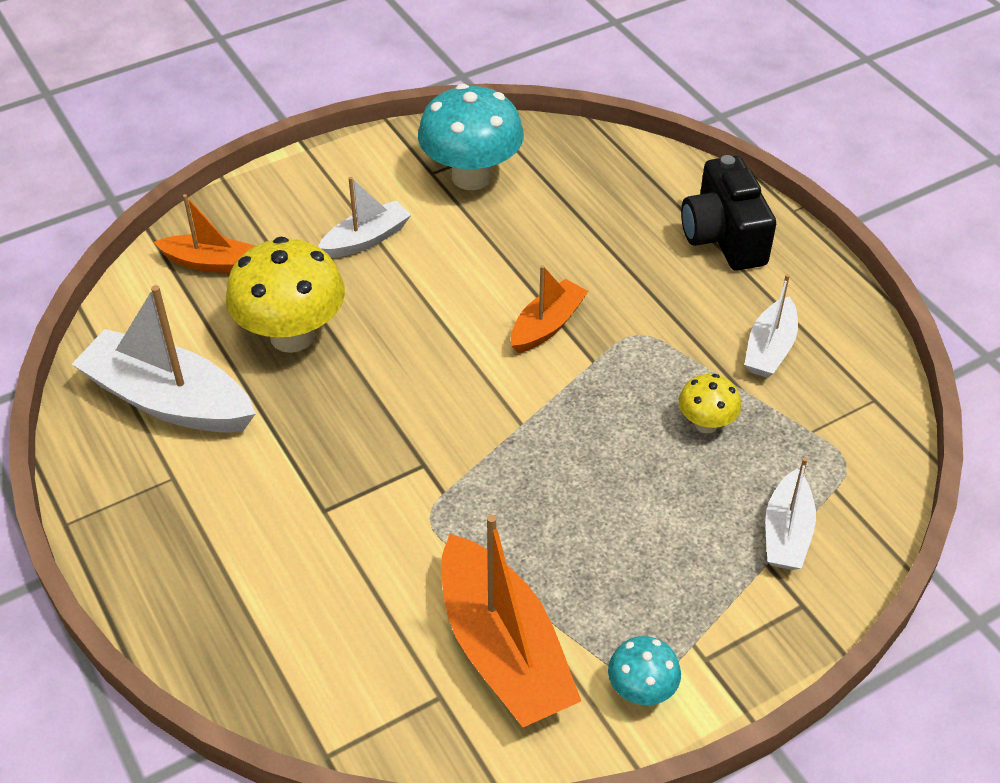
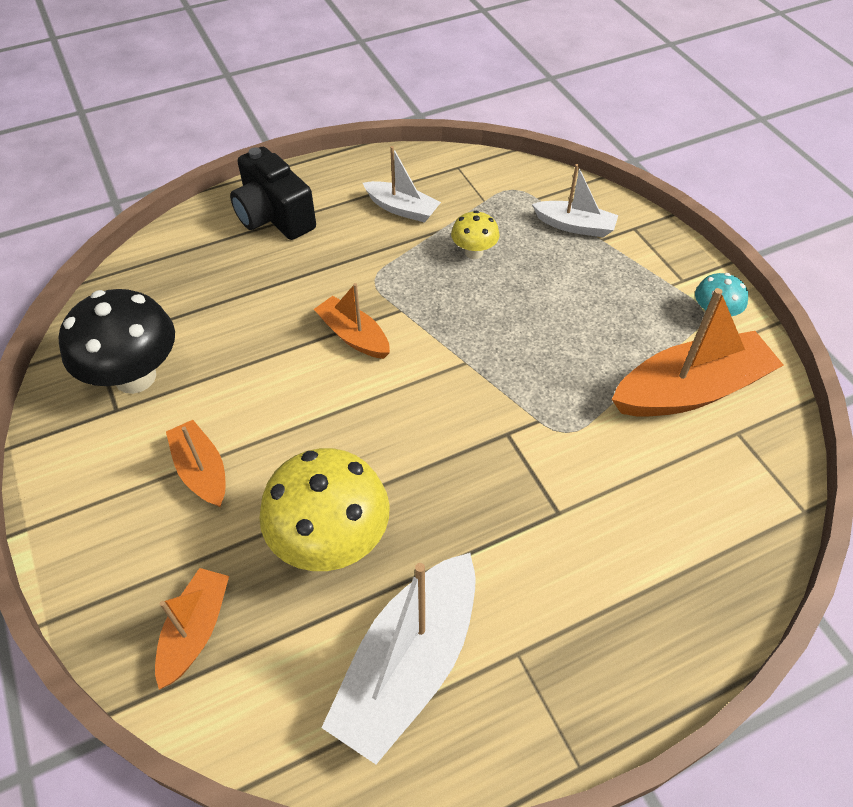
camera: 85 degrees left, 5 degrees up
(366, 239) = (201, 471): white boat -> orange boat
(471, 177) = (135, 377): turquoise mushroom -> black mushroom
(723, 237) = (274, 216): black camera -> black camera turned 60 degrees clockwise

